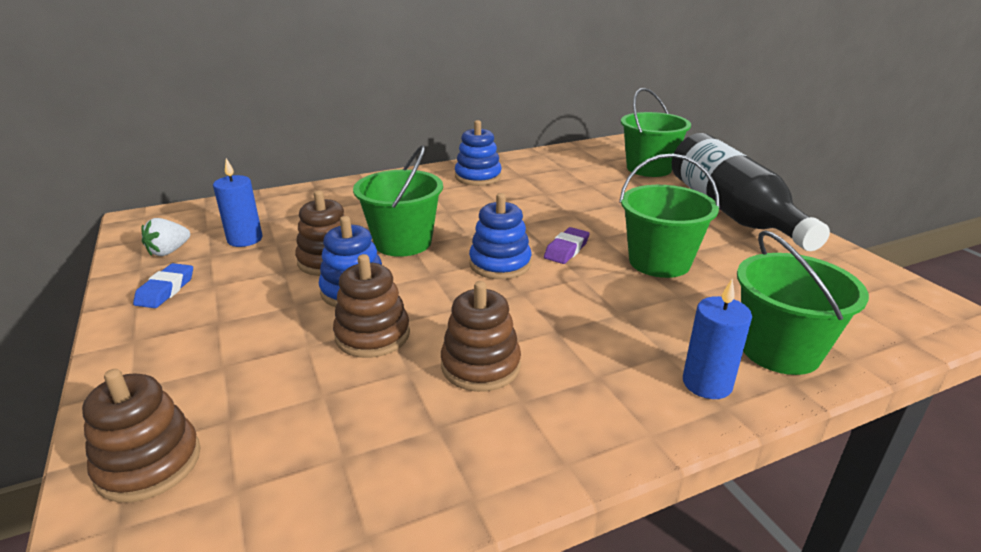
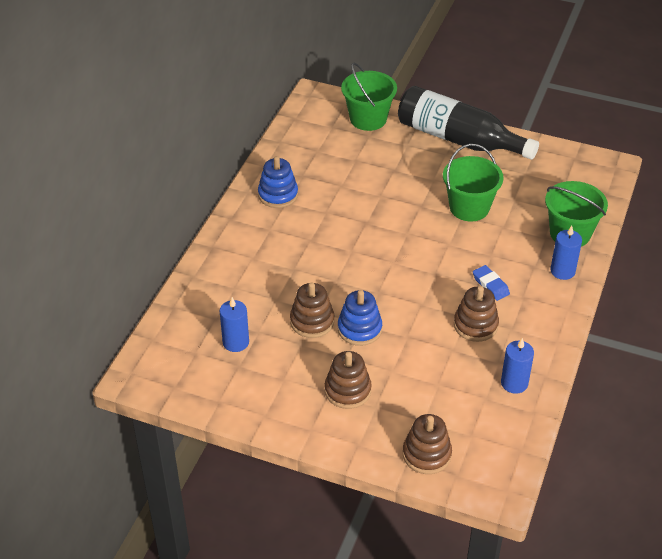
camera: 45 degrees left, 15 degrees up
(166, 290) = (266, 399): blue eraser -> blue eraser (490, 285)
(169, 251) = (210, 381): white strawberry -> none
(372, 335) = (410, 345): brown stacking toy -> brown stacking toy (347, 390)
(403, 242) = (327, 281): green bucket -> none
(411, 470) = (514, 383): none -> blue candle
(500, 264) = (400, 261): blue stacking toy -> none
(566, 250) = (417, 228): purple eraser -> none

